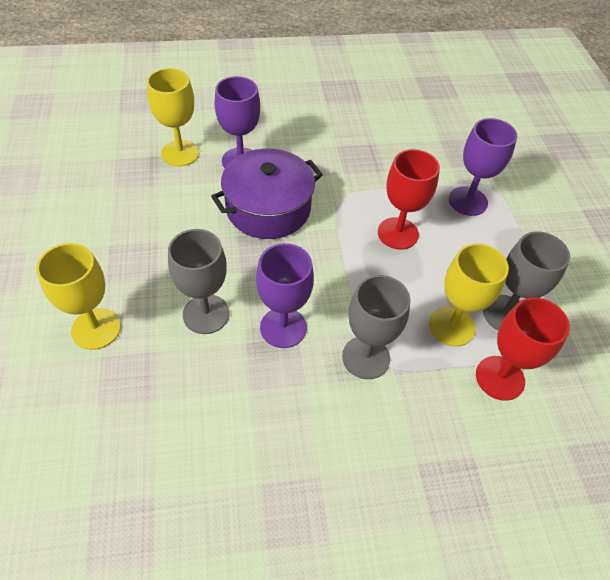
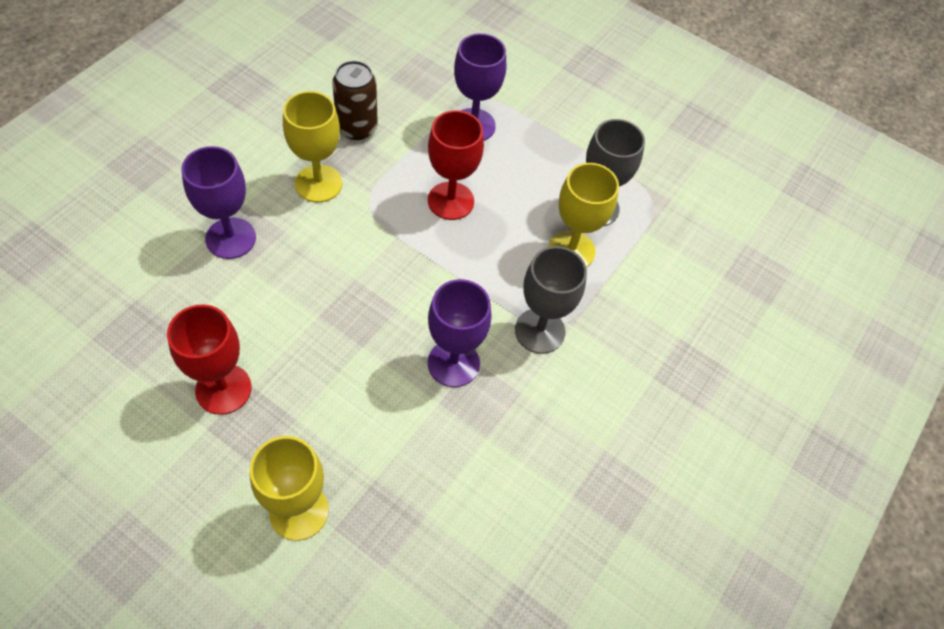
camera: 50 degrees left, 5 degrees up
(180, 153) = (157, 277): yellow goblet -> yellow goblet (318, 183)
(206, 314) = (378, 409): grey goblet -> none
(268, 208) = (315, 266): purple pot -> none
(385, 153) = (357, 128): none -> brown can
(500, 378) = (640, 263): red goblet -> red goblet (223, 389)

